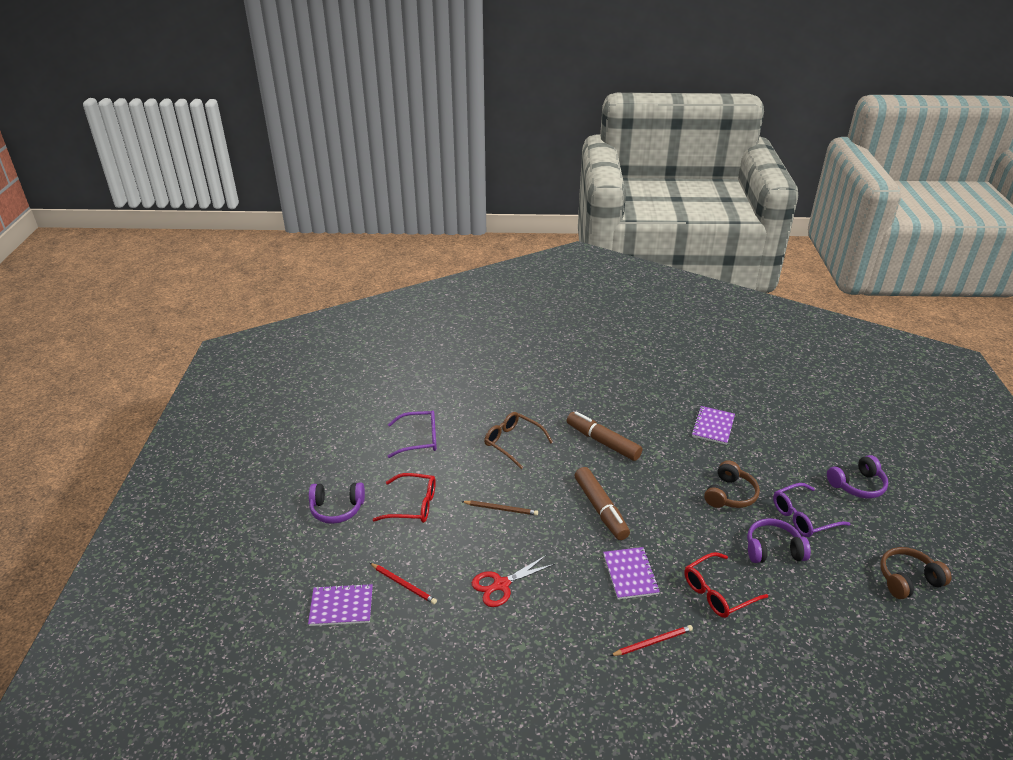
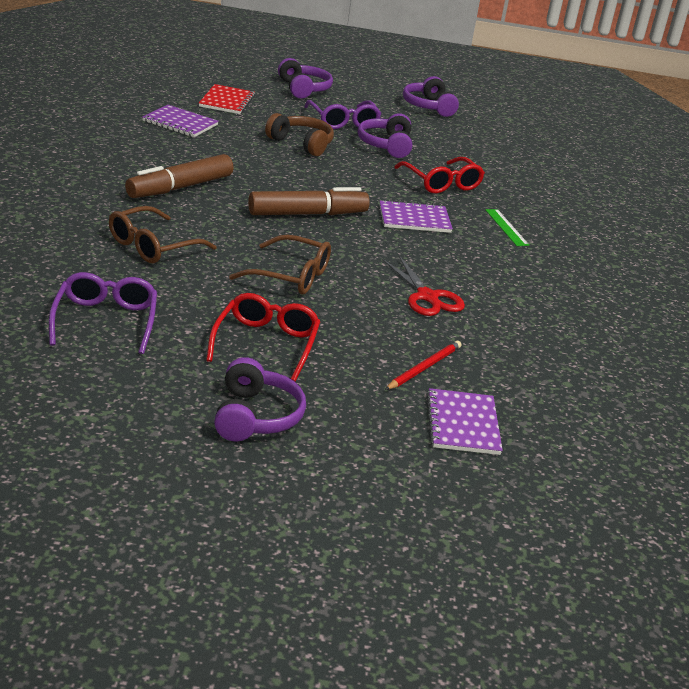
camera: 90 degrees left, 5 degrees down
(501, 509) = (292, 276): brown pencil -> brown glasses
(653, 642) = (506, 227): red pencil -> green ruler
(780, 443) = (227, 101): none -> red notebook
(908, 579) = (428, 106): brown headphones -> purple headphones

